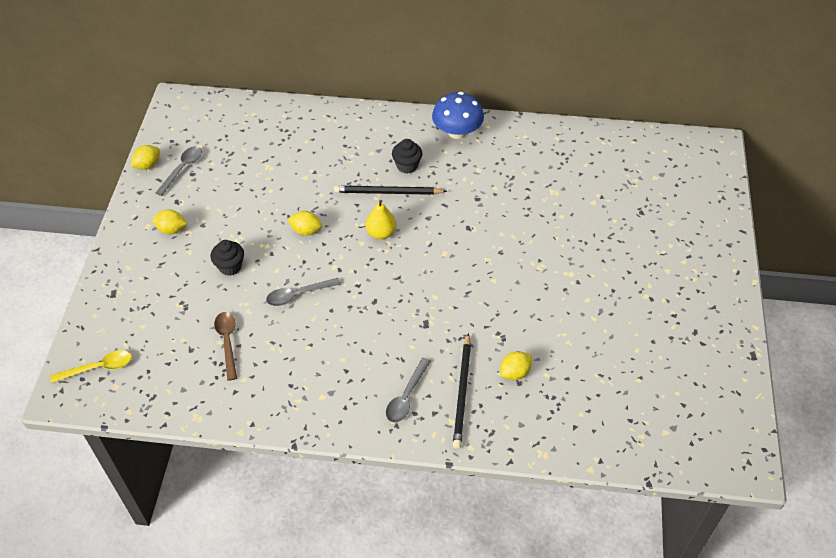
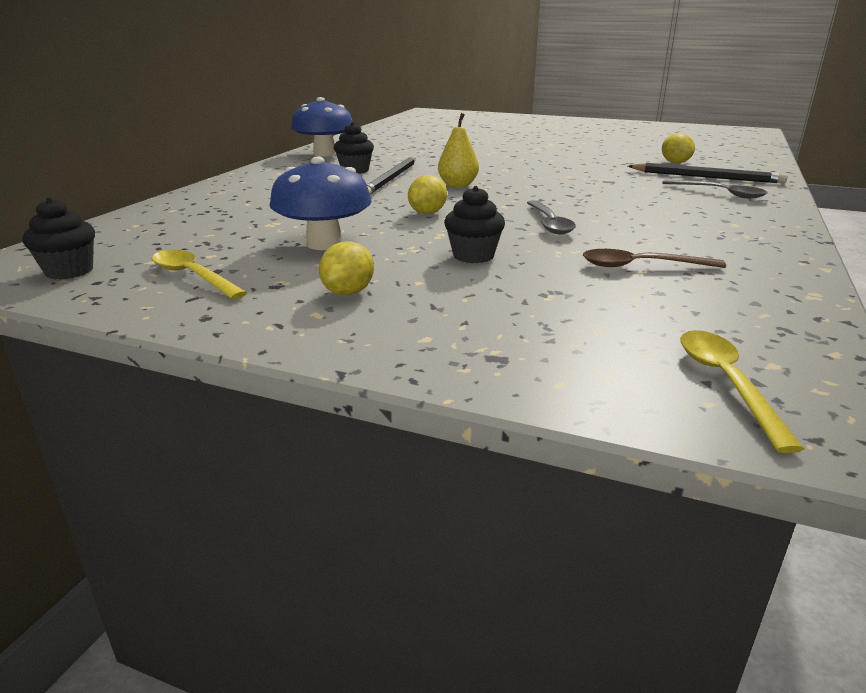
camera: 75 degrees left, 25 degrees down
(148, 165) = (134, 305): yellow lemon -> none
(182, 125) = (69, 271): none -> black cupcake
(182, 169) = (193, 276): grey spoon -> yellow spoon
(237, 200) = (324, 244): none -> blue mushroom

